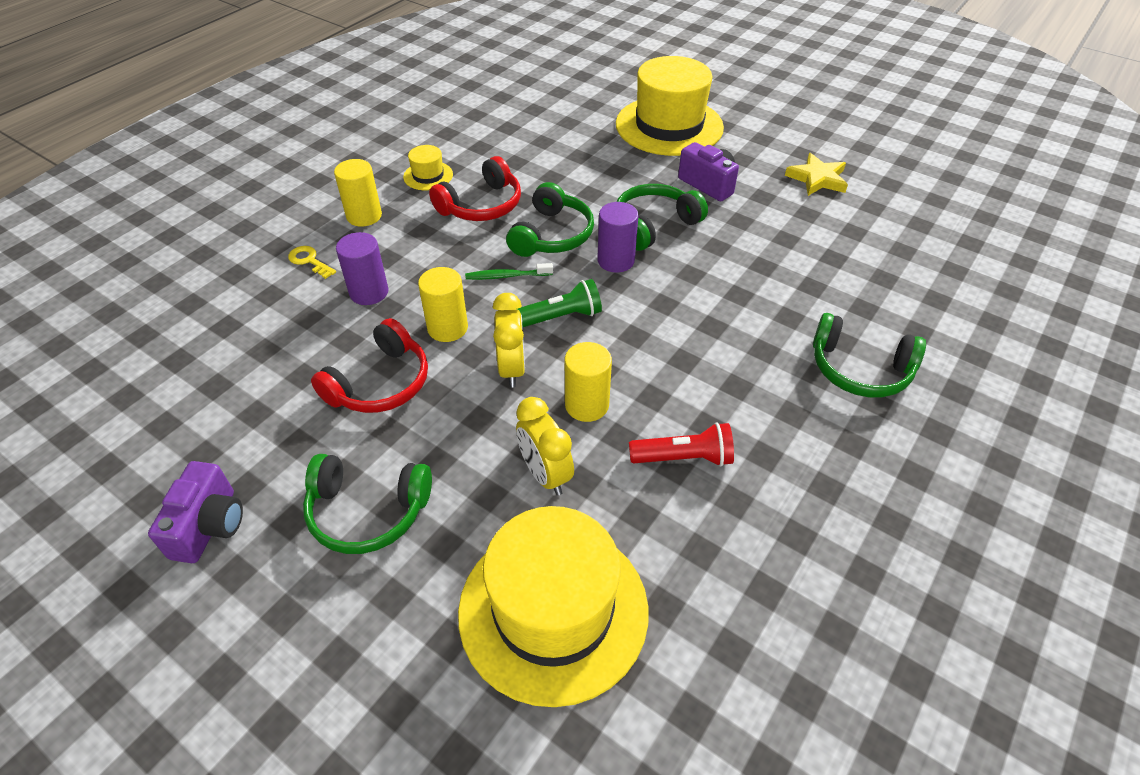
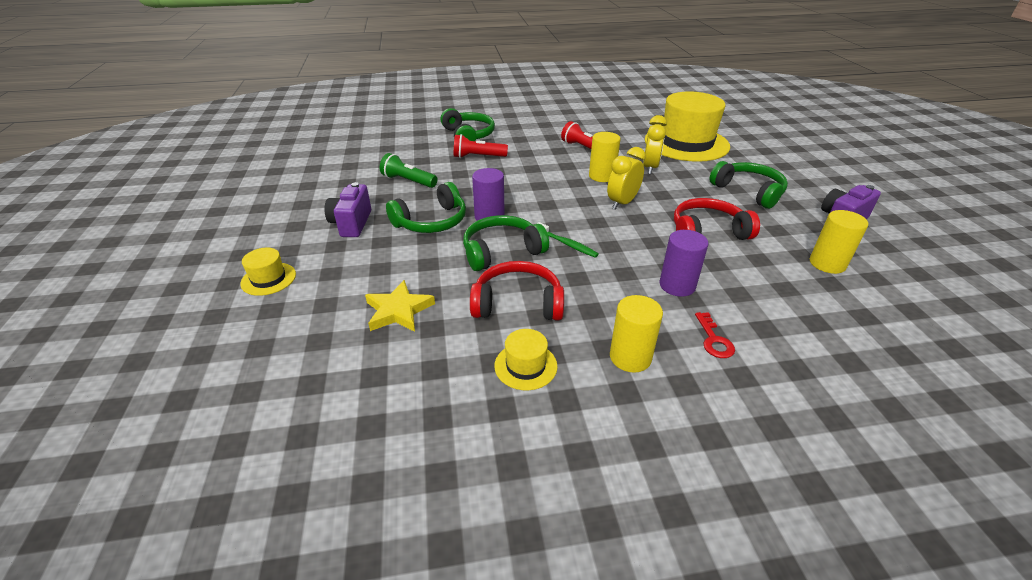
camera: 135 degrees left, 10 degrees down
(309, 261) = (714, 340): yellow key -> red key
(447, 328) = (639, 237): yellow cylinder -> yellow cylinder (827, 264)
(561, 317) = (564, 209): green flashlight -> green flashlight (408, 181)
(654, 225) = (432, 221): green headphones -> green headphones turned 45 degrees counterclockwise
(669, 126) = (268, 279): yellow hat -> yellow hat, size x0.43
(772, 335) = (478, 157): none -> red flashlight
(817, 178) = (295, 192): yellow star -> yellow star (398, 311)

